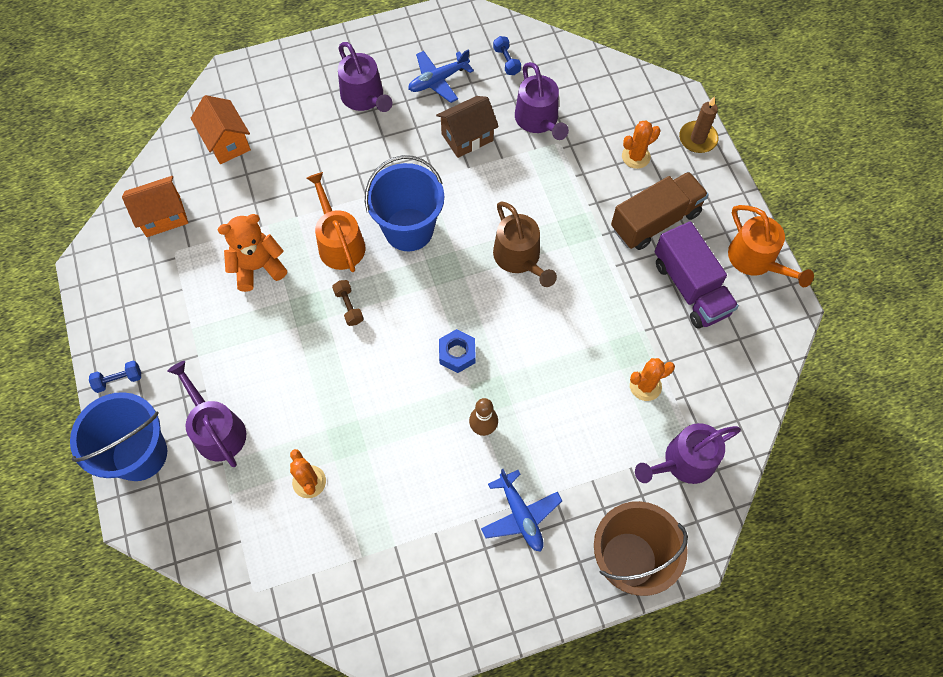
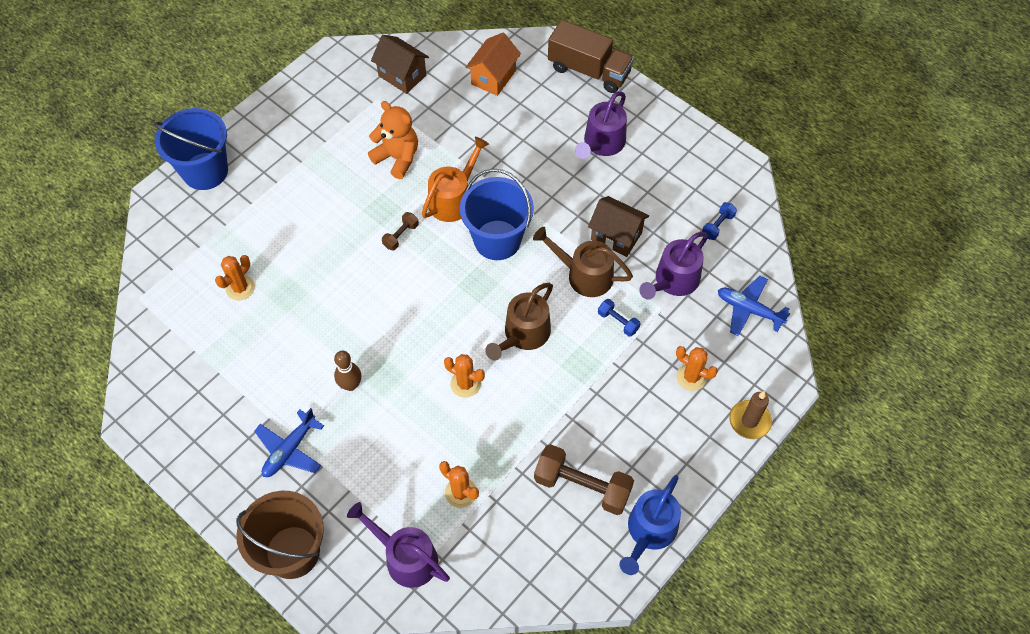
camera: 60 degrees right, 5 degrees down
(119, 380) = (254, 126): blue dumbbell -> blue dumbbell (618, 321)
(163, 216) = (402, 75): orange house -> brown house
(217, 430) = (249, 207): purple watering can -> none
(438, 80) = (658, 185): blue plane -> blue plane (749, 309)
(457, 354) = (405, 333): blue nut -> none
(490, 181) = (584, 275): none -> brown watering can
(541, 329) = (465, 384): none -> orange cactus
(655, 221) = (633, 425): brown truck -> brown truck (589, 70)
(690, 288) = (582, 486): purple truck -> brown dumbbell
(756, 260) = (649, 531): orange watering can -> blue watering can

